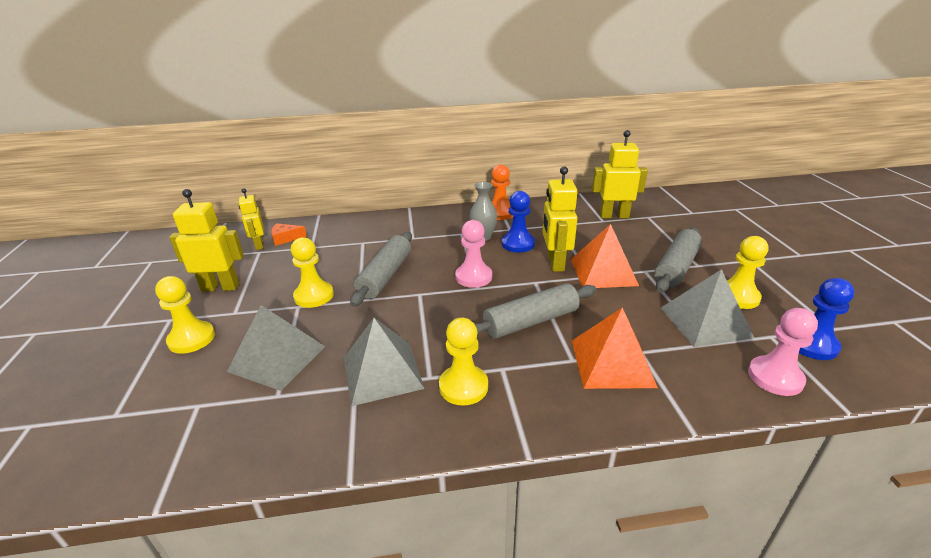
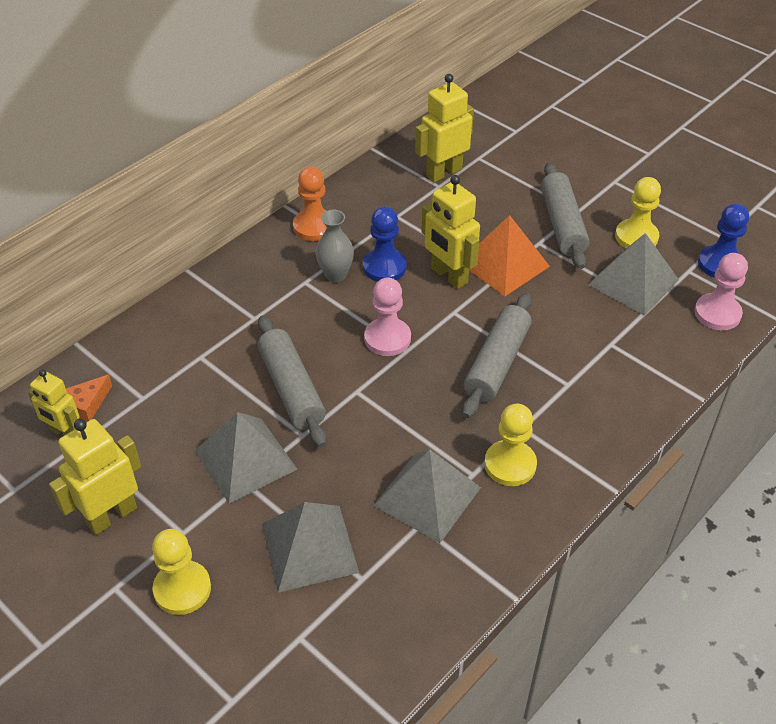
camera: 40 degrees left, 15 degrees up
(314, 296) = (245, 459): yellow pawn -> grey pyramid
(611, 362) = (599, 368): orange pyramid -> none

